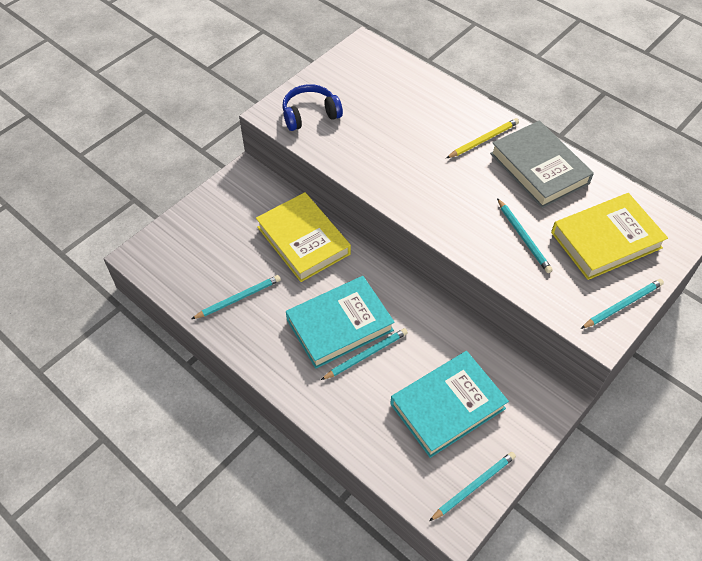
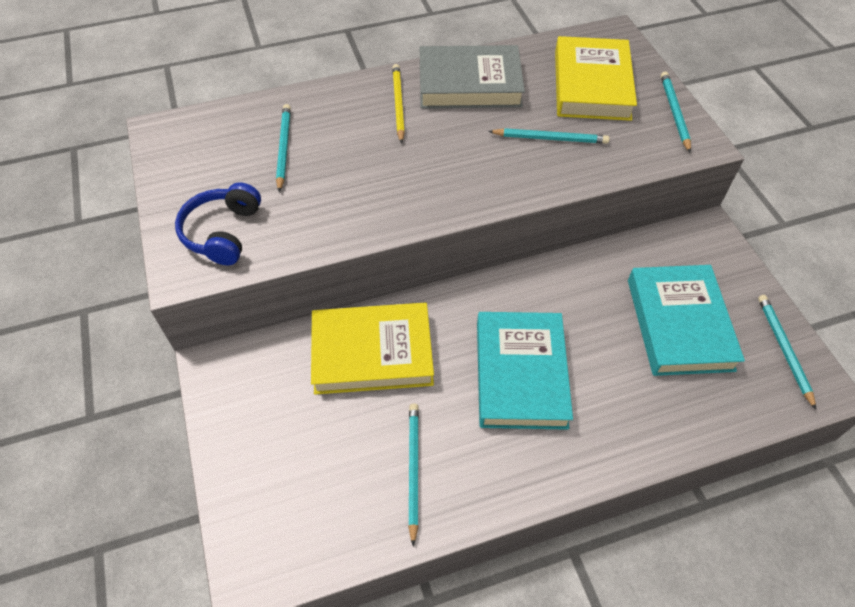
camera: 60 degrees left, 0 degrees up
(366, 355) = (576, 367): turquoise pencil -> turquoise pencil (283, 148)

